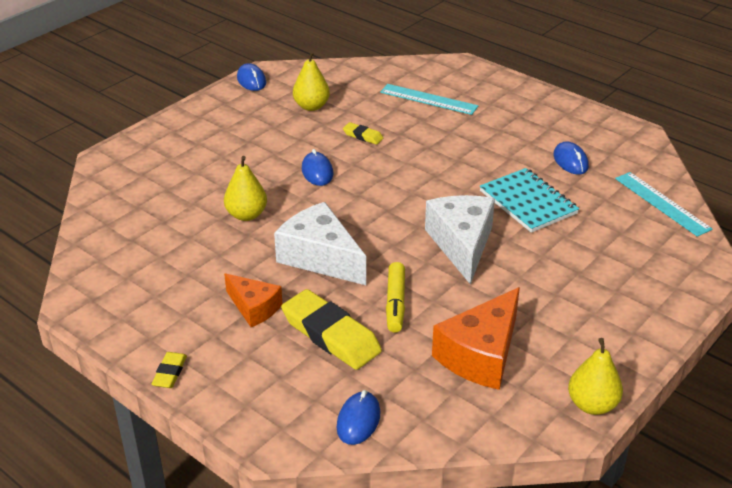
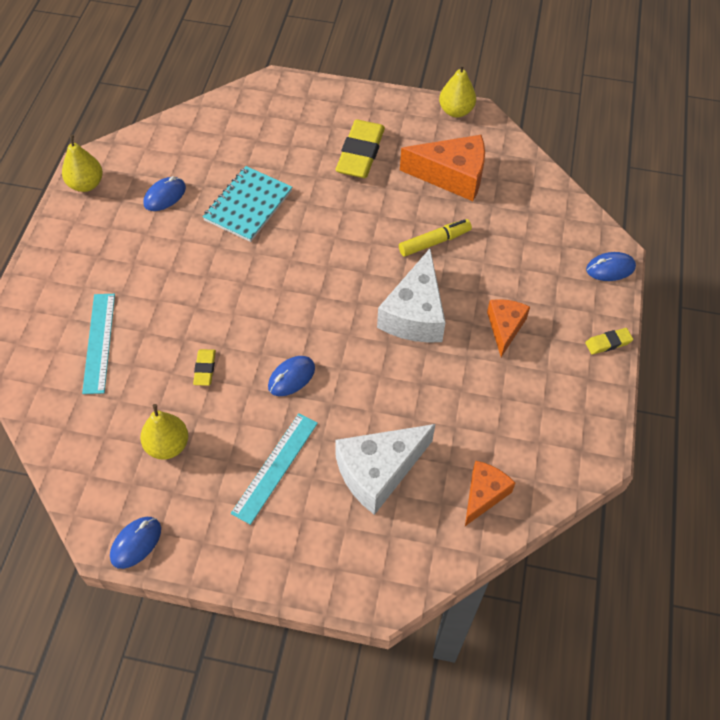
camera: 120 degrees left, 20 degrees up
(119, 228) = (483, 494): none -> orange cheese
(246, 215) = (394, 399): yellow pear -> yellow pear (86, 184)
(331, 335) = (496, 265): yellow eraser -> yellow eraser (360, 153)
(358, 420) = (560, 215): blue mouse -> blue mouse (610, 268)
(461, 244) = (335, 228): white cheese -> white cheese (378, 472)
(662, 203) = (200, 125): turquoise ruler -> turquoise ruler (275, 467)

